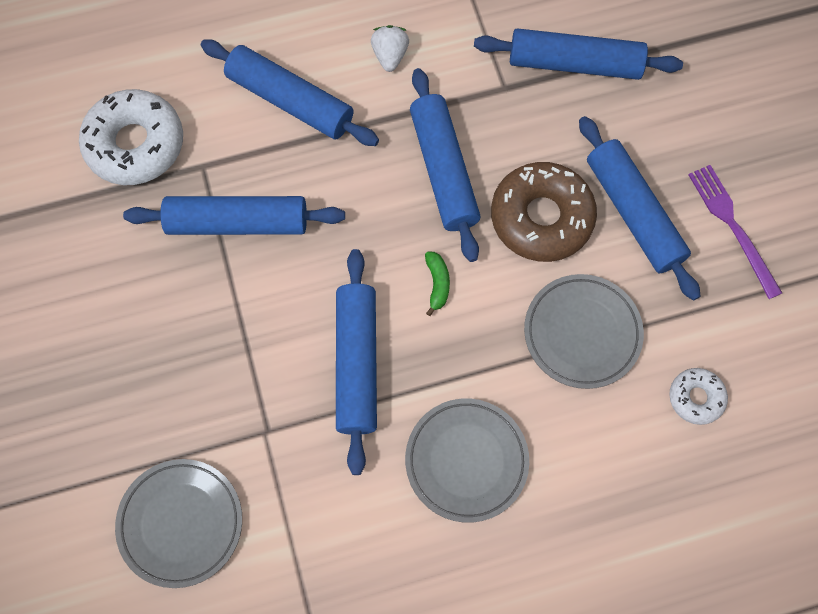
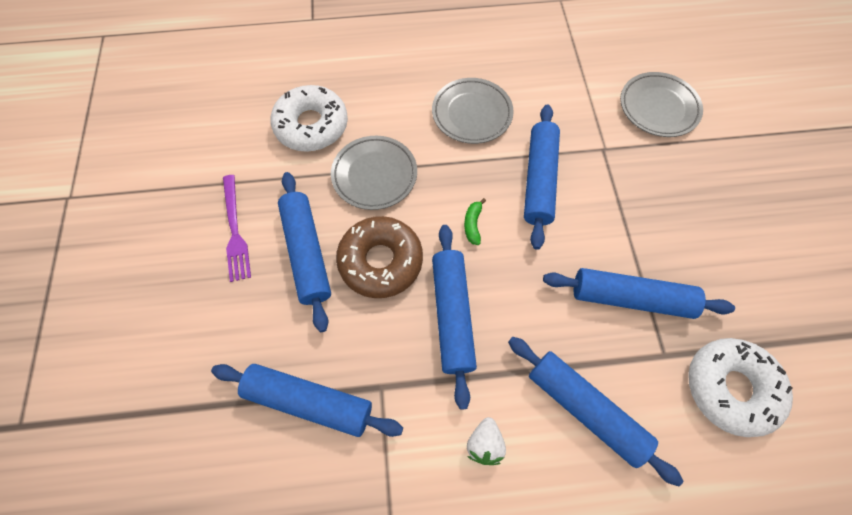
camera: 170 degrees left, 5 degrees down
(696, 398) = (311, 126): white donut -> white donut, size x1.94

